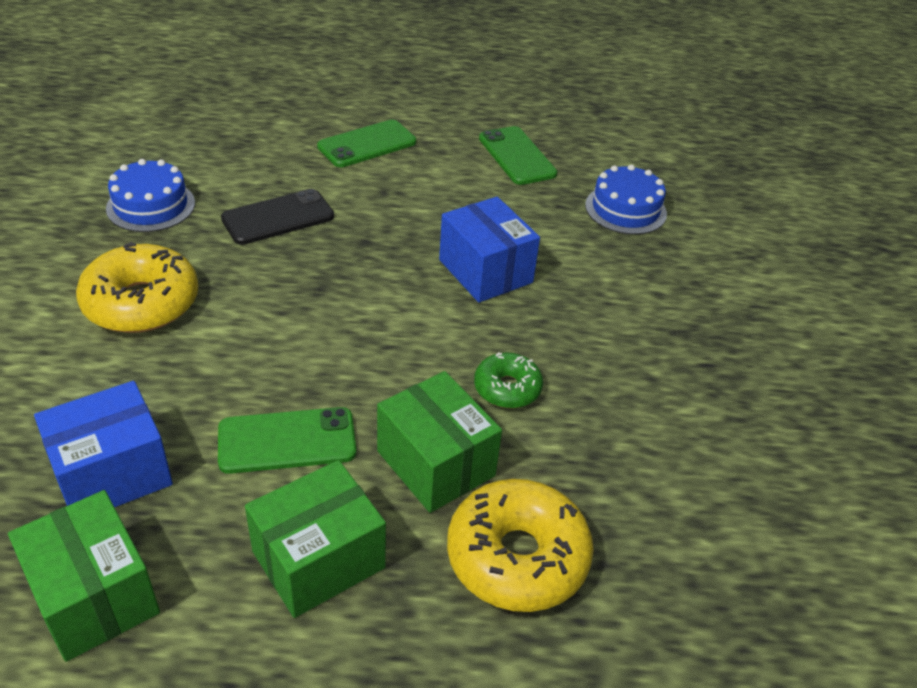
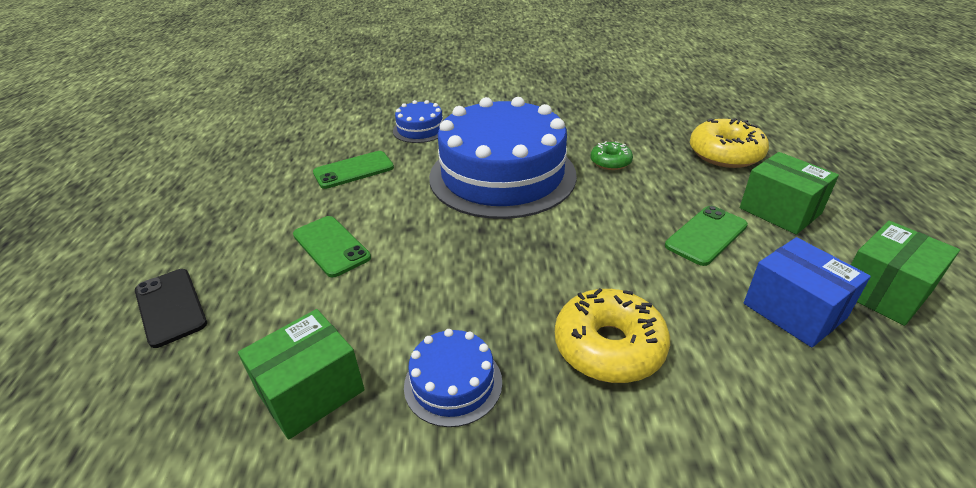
camera: 90 degrees left, 5 degrees down
(278, 217) = (458, 283): black phone -> black phone (170, 307)
(287, 441) = (706, 235): green phone -> green phone turned 60 degrees clockwise
(435, 463) = (684, 180): green box -> green box (311, 391)
(485, 271) = (502, 175): blue box -> blue cake

